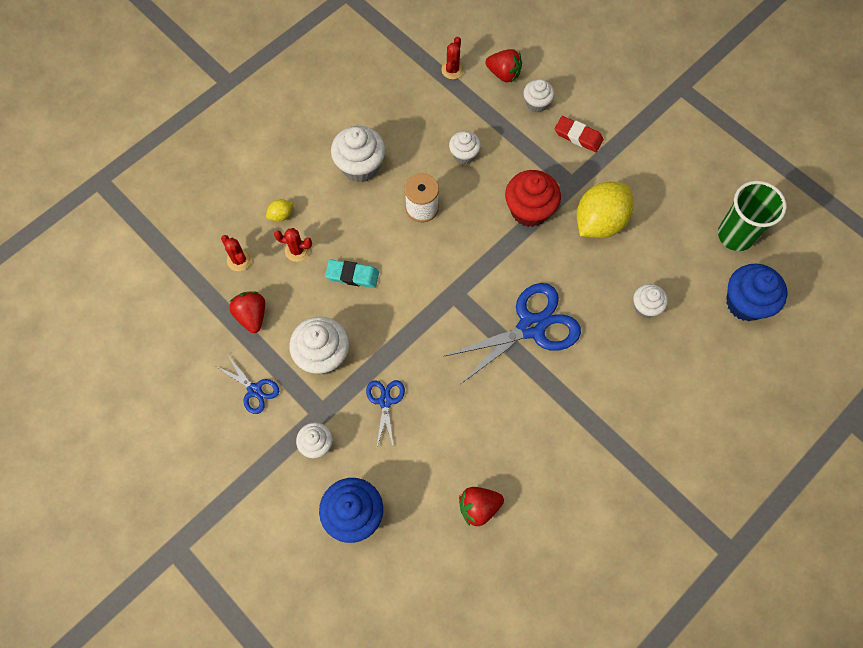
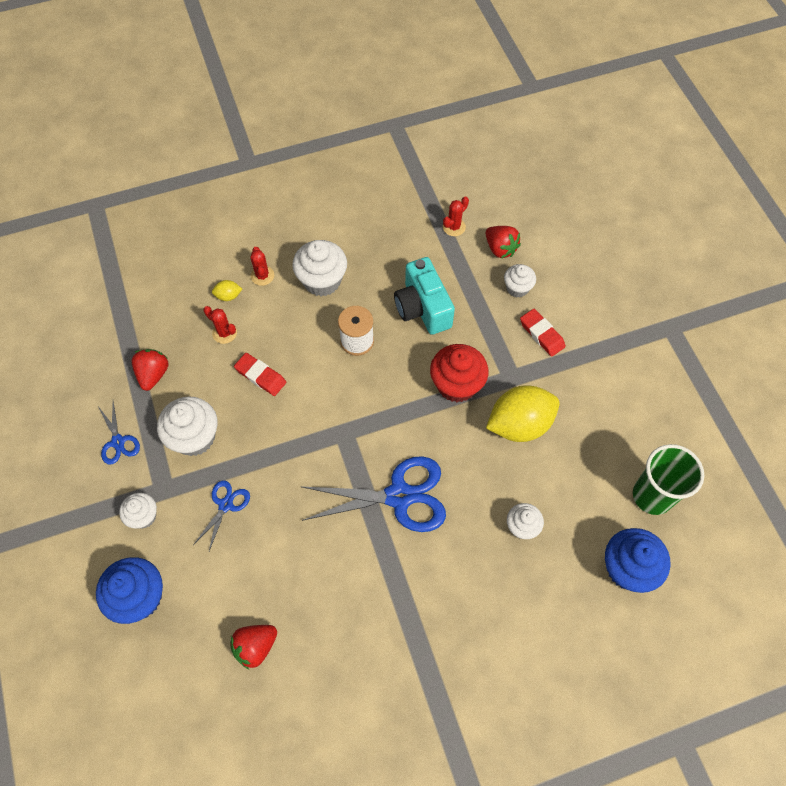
camera: 25 degrees right, 5 degrees down
(239, 260) = (170, 320): red cactus -> red cactus (262, 276)
(352, 275) = (260, 376): turquoise eraser -> red eraser
(464, 155) = (422, 308): white cupcake -> turquoise camera
(478, 507) = (255, 646): red strawberry -> red strawberry turned 45 degrees counterclockwise

